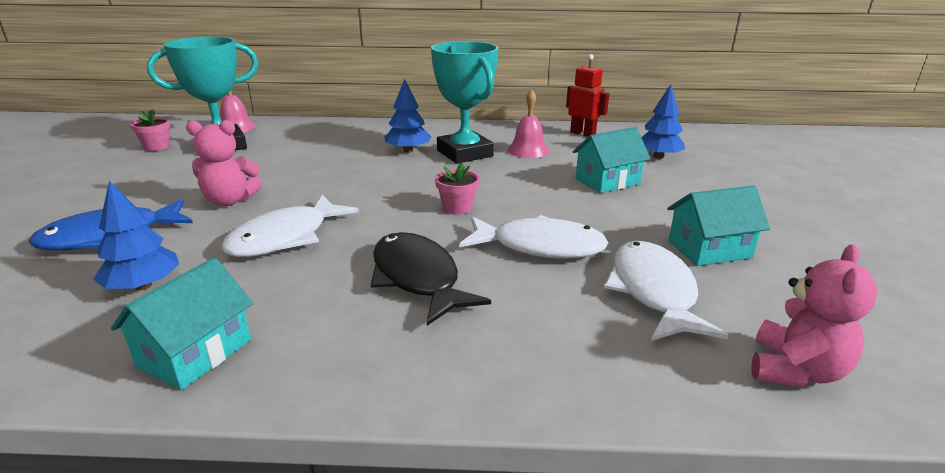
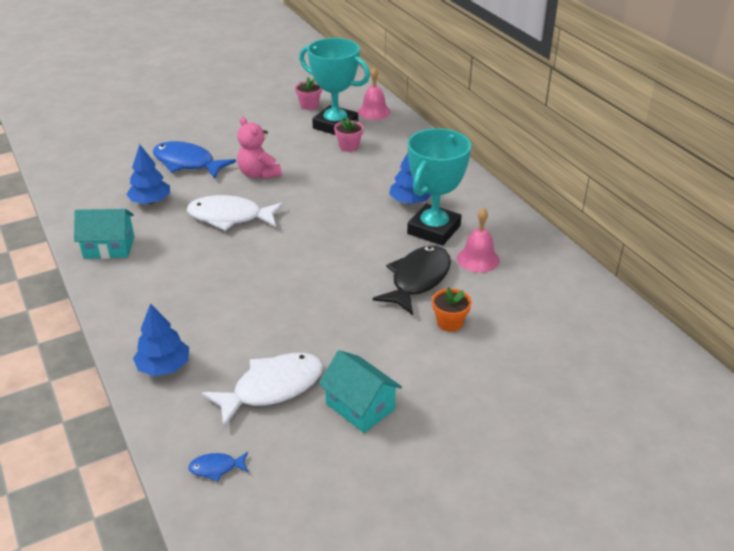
camera: 60 degrees right, 10 degrees up
(417, 278) = (219, 285): black fish -> black fish (418, 279)
(457, 208) = (327, 264): pink flower pot -> pink flower pot (349, 146)
(540, 246) = (297, 320): white fish -> none
(583, 134) = (561, 277): red robot -> none
(607, 181) = (449, 323): turquoise house -> orange flower pot
(658, 157) = (547, 340): blue tree -> blue tree (164, 367)
(795, 370) = (216, 468): pink teddy bear -> blue fish

